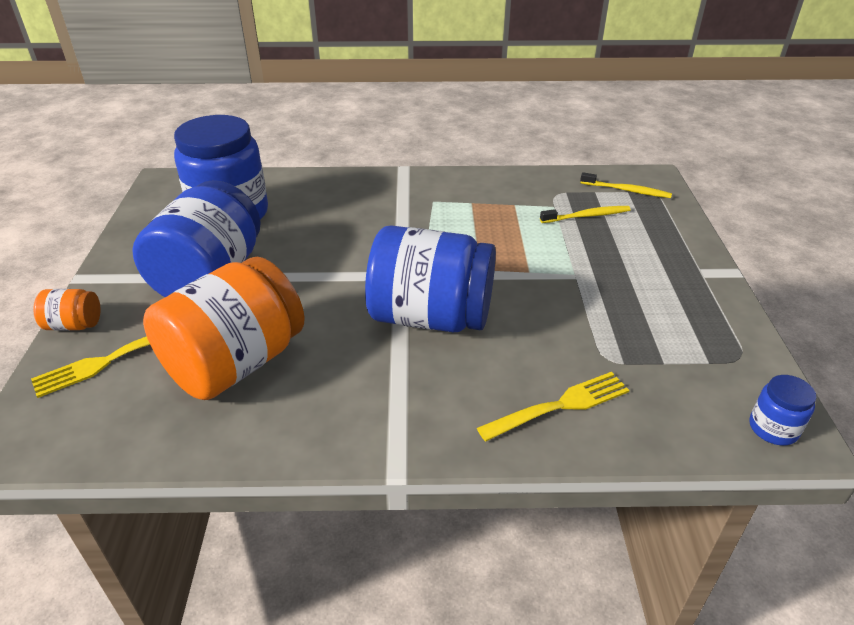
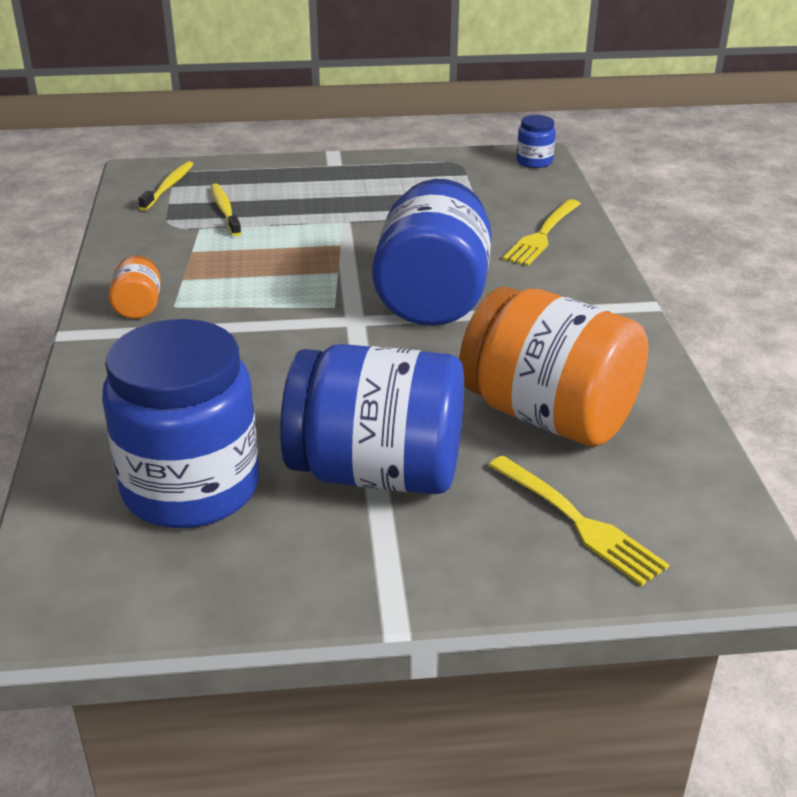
camera: 95 degrees left, 5 degrees down
(74, 325) = (516, 583): orange jar -> orange jar (138, 306)
(559, 406) = (542, 235): yellow fork -> yellow fork turned 120 degrees counterclockwise

